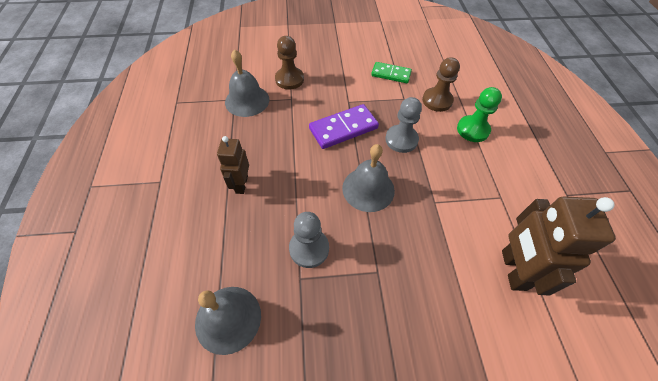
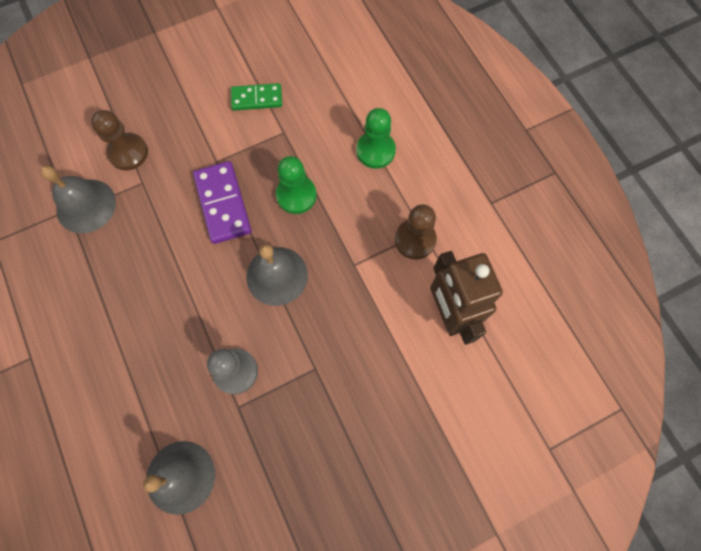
camera: 20 degrees left, 15 degrees up
(241, 184) = (129, 325): brown robot -> none
(343, 128) = (223, 204): purple domino -> purple domino turned 60 degrees counterclockwise
(401, 140) = (296, 195): grey pawn -> green pawn
(437, 100) = (324, 121): brown pawn -> brown pawn (415, 240)

